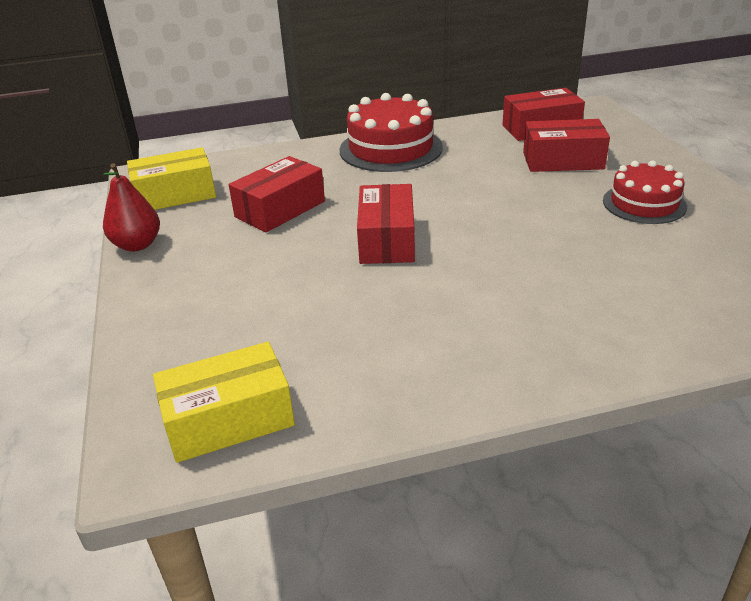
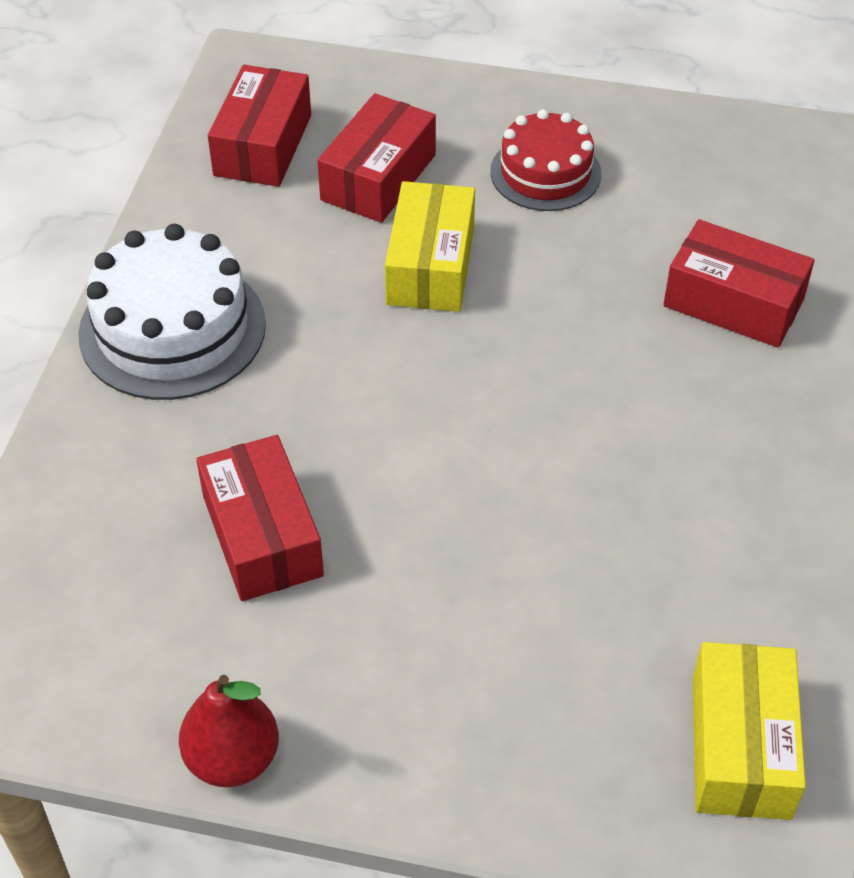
camera: 65 degrees left, 15 degrees up
(175, 195) = (89, 663): yellow box -> yellow box (430, 266)
(387, 240) = (448, 447): red box -> red box (733, 302)
(391, 149) = (172, 329): red cake -> white cake

